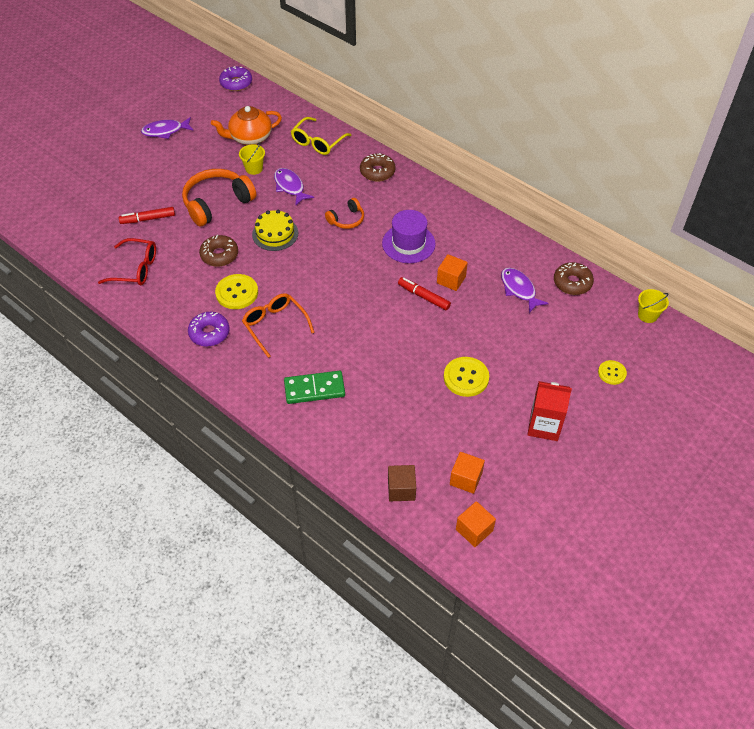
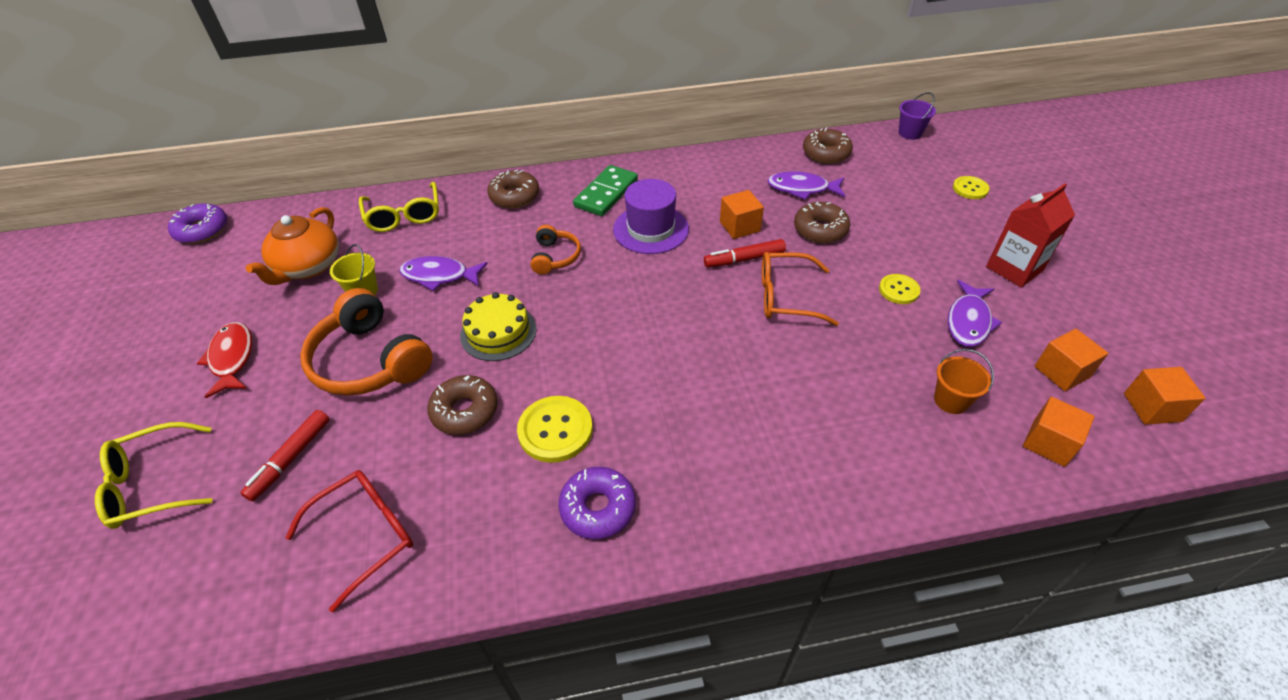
camera: 50 degrees left, 5 degrees down
(103, 189) = (152, 484): none -> yellow glasses
(165, 131) = (163, 343): purple fish -> purple fish (968, 321)
(177, 159) = (232, 358): none -> red fish
(217, 203) = (369, 361): orange headphones -> orange headphones turned 45 degrees counterclockwise
(275, 325) = (657, 420): orange glasses -> orange glasses (786, 297)
(314, 389) = (809, 440): green domino -> green domino (606, 193)
(395, 436) = (951, 400): none -> orange bucket
(401, 489) = (1049, 443): brown cube -> orange cube
(466, 377) = (899, 290): yellow button -> yellow button, size x0.61
(486, 317) = (820, 229): none -> brown donut
(647, 315) = (910, 133): yellow bucket -> purple bucket

